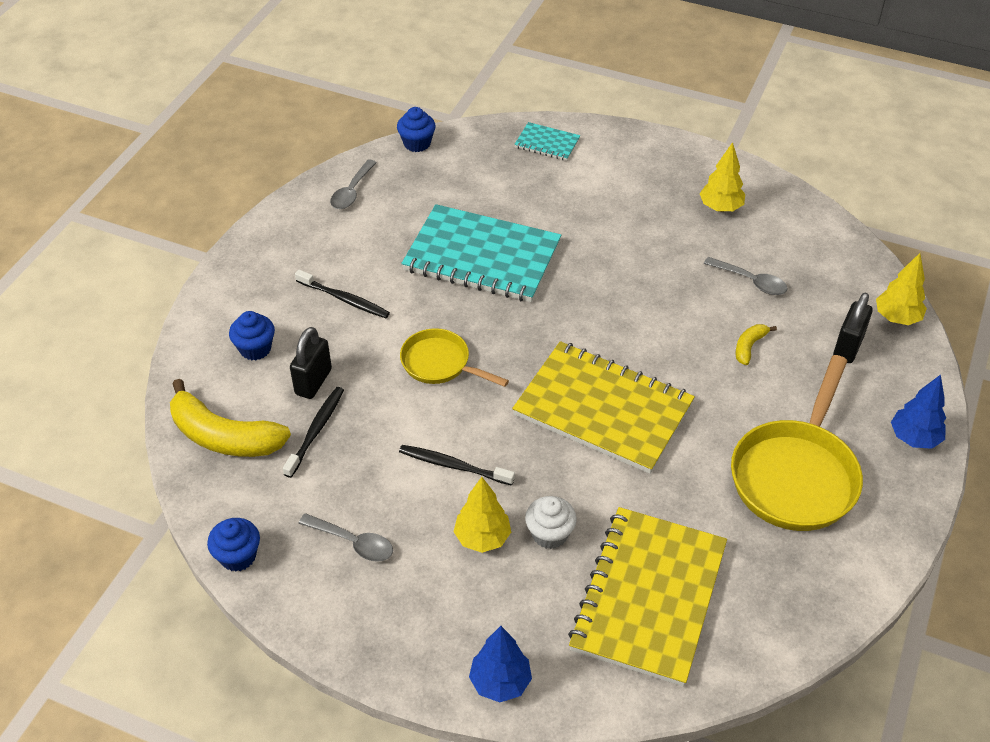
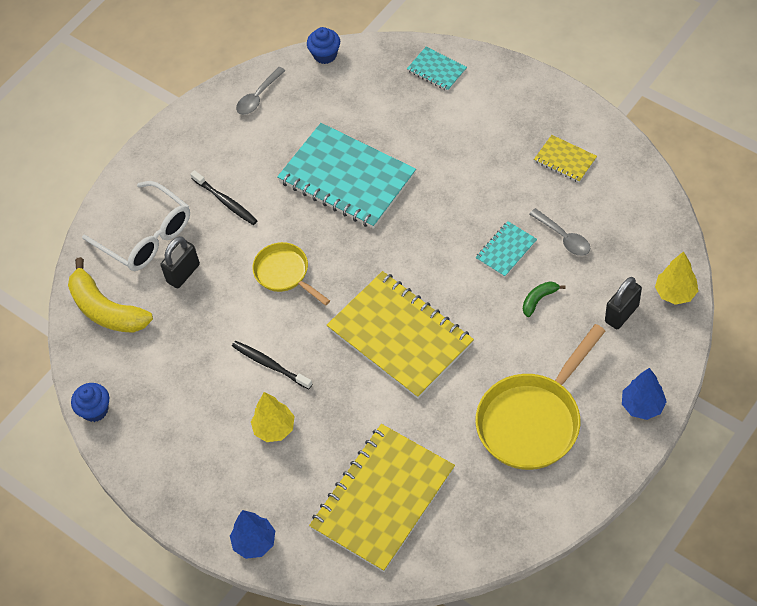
camera: 20 degrees right, 10 degrees up
(255, 349) = (146, 236): blue cupcake -> white glasses
(316, 430) = (175, 316): black toothbrush -> none
(353, 542) = (179, 414): grey spoon -> none
(549, 534) = (325, 435): white cupcake -> none
(691, 303) = (506, 250): none -> turquoise notebook
(720, 208) = (565, 160): yellow tree -> yellow notebook
(749, 347) = (539, 300): yellow banana -> green banana

